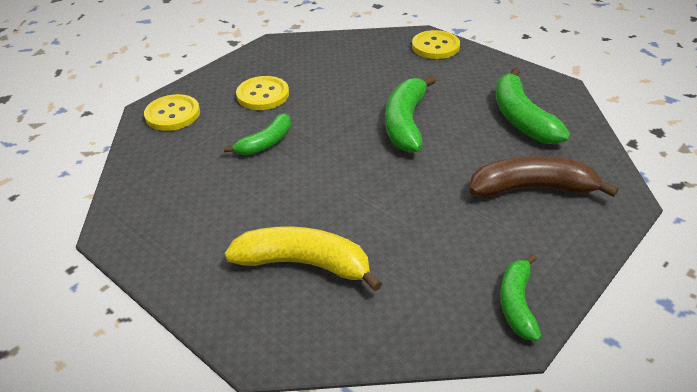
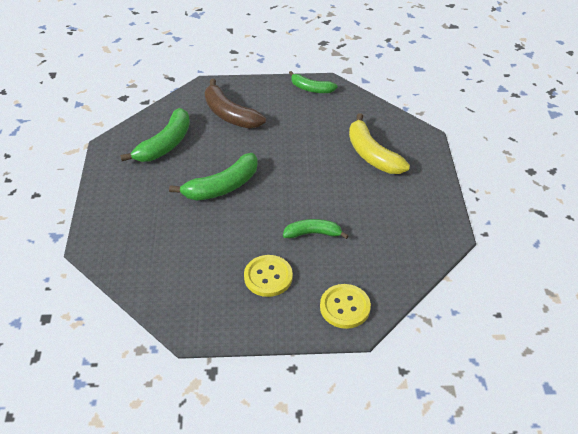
camera: 135 degrees left, 5 degrees up
(435, 46) = (103, 228): yellow button -> none
(517, 303) = (311, 88): green banana -> green banana turned 60 degrees clockwise

